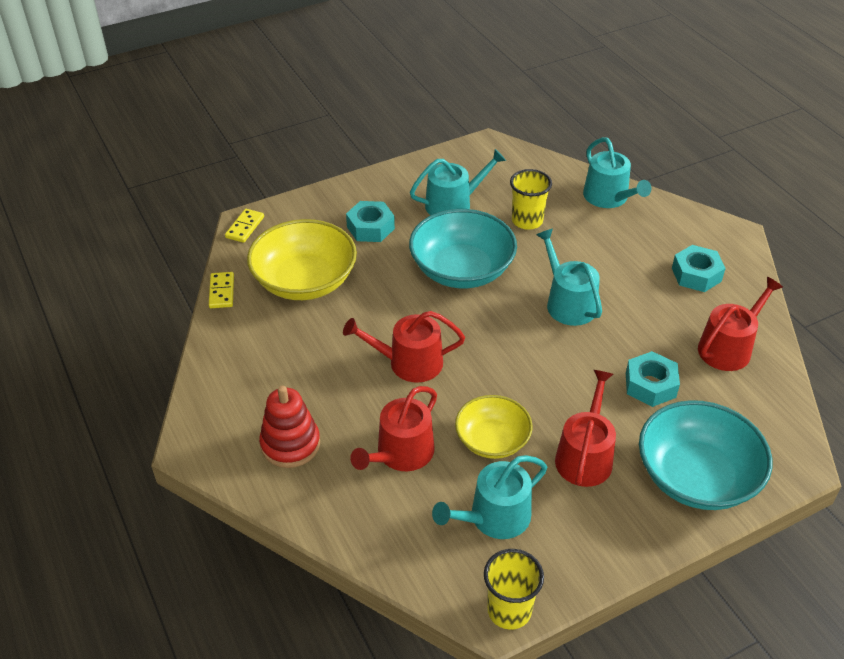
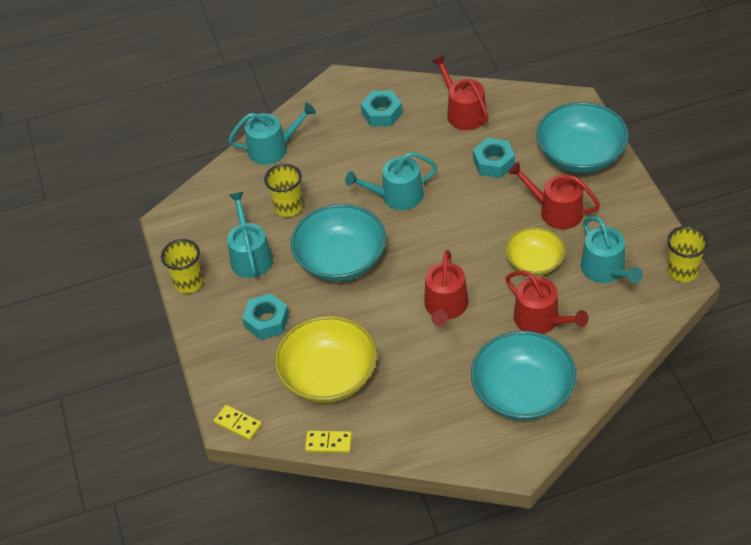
camera: 75 degrees left, 5 degrees up
(290, 444) = (523, 392): red stacking toy -> turquoise bowl
(411, 170) = (188, 283): none -> yellow cup

